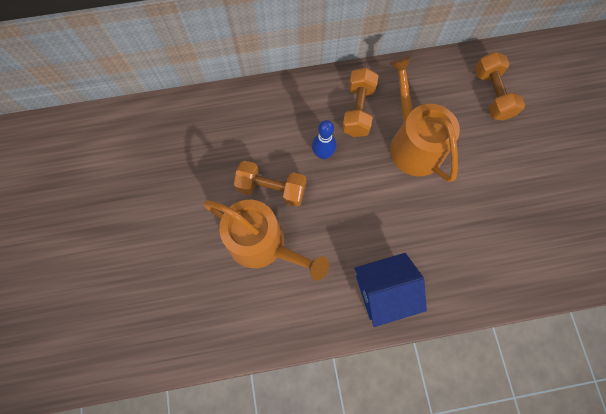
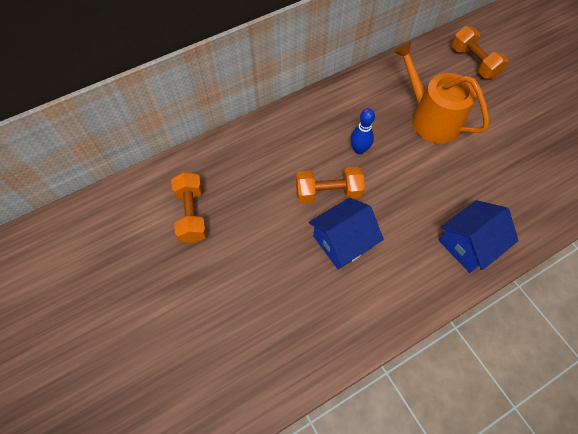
camera: 20 degrees left, 10 degrees down
(262, 243) = (342, 241): orange watering can -> blue house
(358, 110) = (371, 106): orange dumbbell -> orange dumbbell (192, 214)

